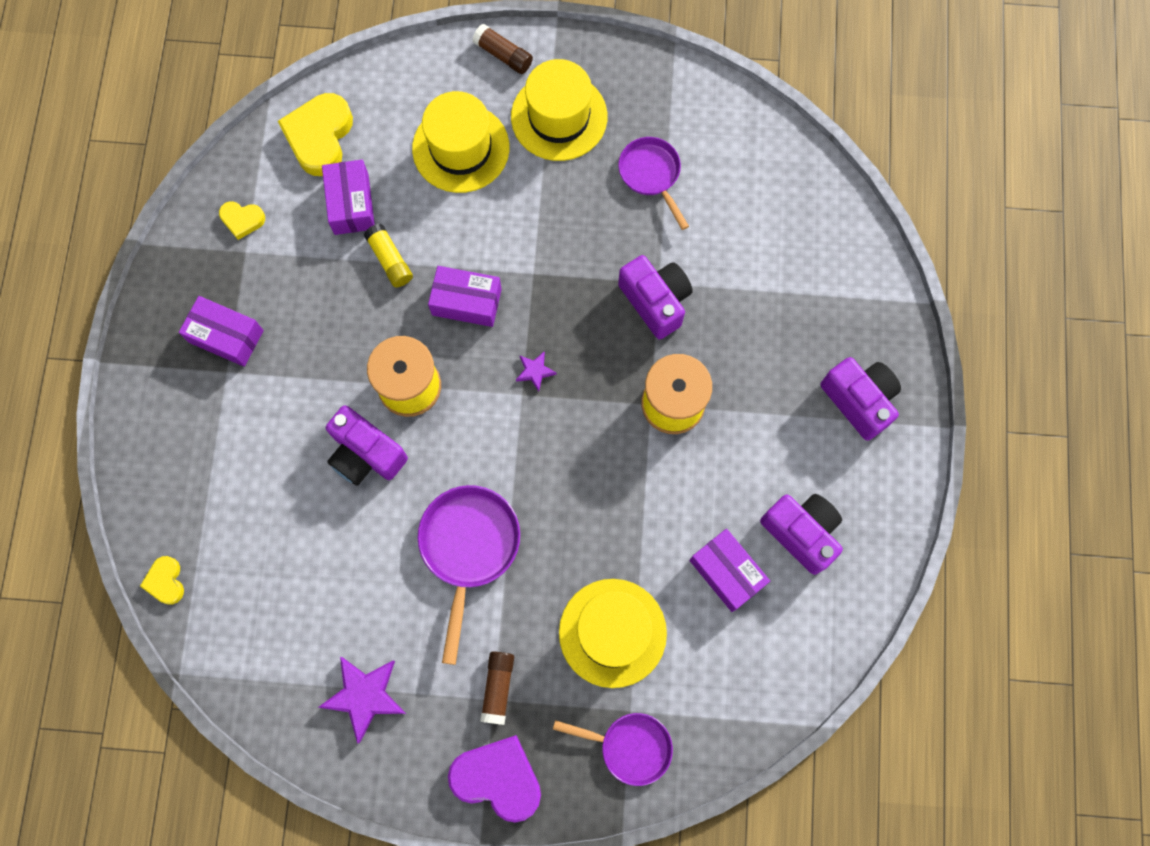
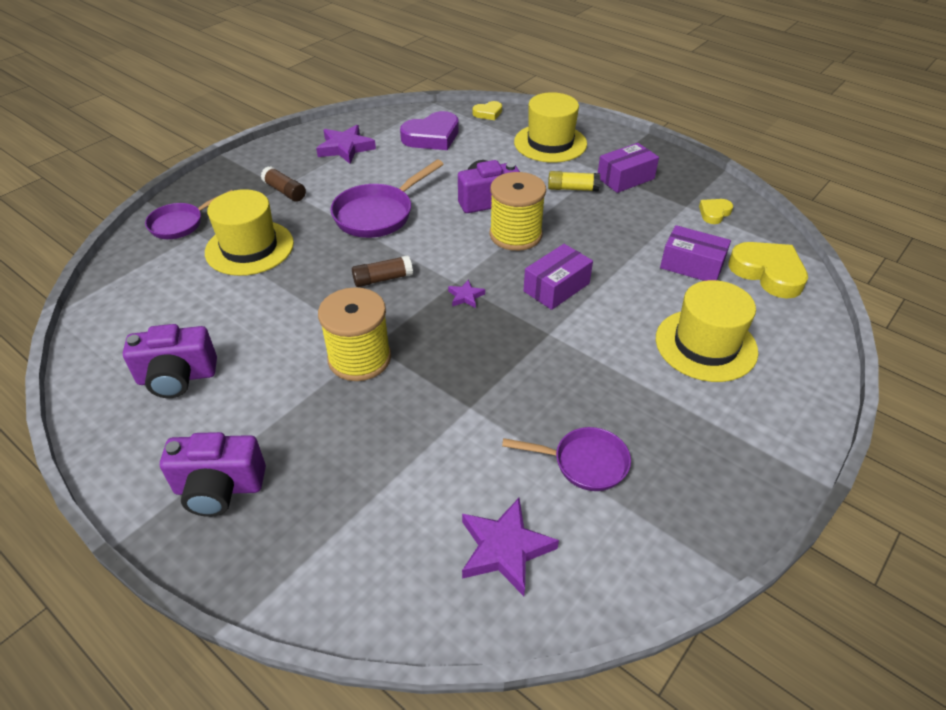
camera: 125 degrees right, 30 degrees down
(166, 581) = (488, 113): yellow heart -> yellow heart turned 135 degrees clockwise
(390, 260) = (626, 265): yellow glue stick -> yellow glue stick (572, 189)
(468, 548) = (378, 214): purple pan -> purple pan turned 90 degrees clockwise
(498, 778) = (240, 172): purple heart -> purple heart (432, 137)
(503, 55) = (799, 420): brown glue stick -> brown glue stick (383, 279)
(559, 117) = (699, 426): yellow hat -> yellow hat (550, 143)
(655, 301) = (455, 395): purple camera -> none
(727, 572) = (209, 320): purple box -> none
(757, 185) = (505, 549): none -> purple star

